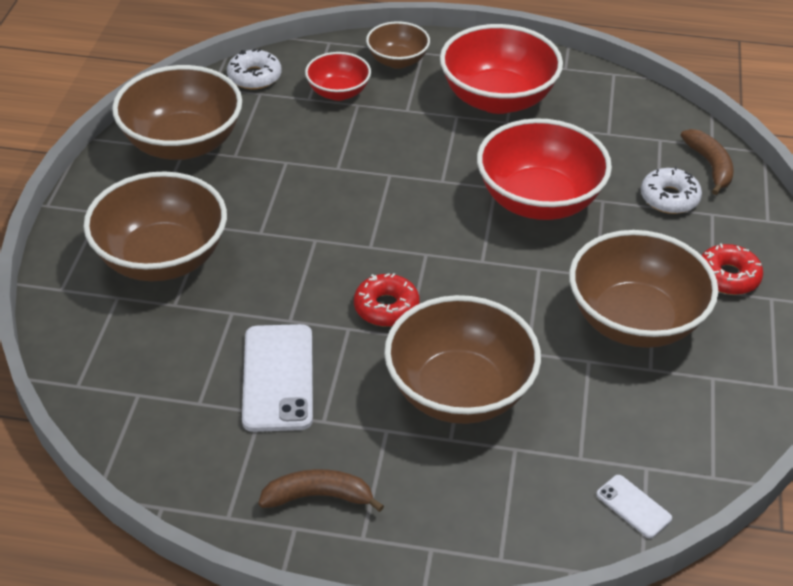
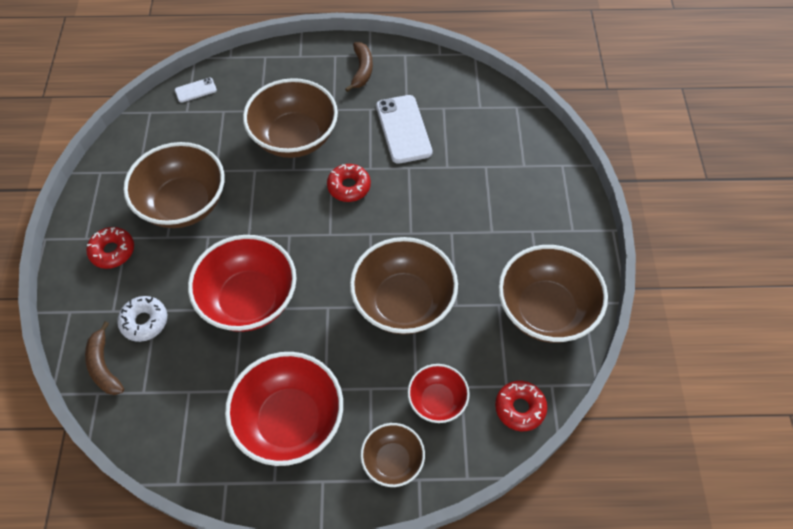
camera: 170 degrees right, 15 degrees up
(162, 258) = (509, 199): brown bowl -> brown bowl (403, 302)
(254, 77) = (520, 408): white donut -> red donut
(319, 496) = (362, 70): brown banana -> brown banana turned 75 degrees counterclockwise
(633, 506) = (195, 90): white phone -> white phone turned 60 degrees counterclockwise

